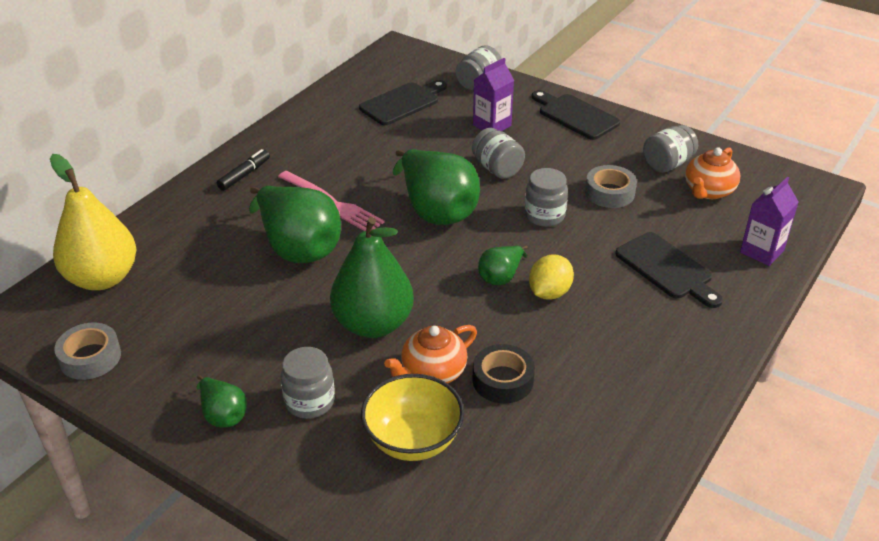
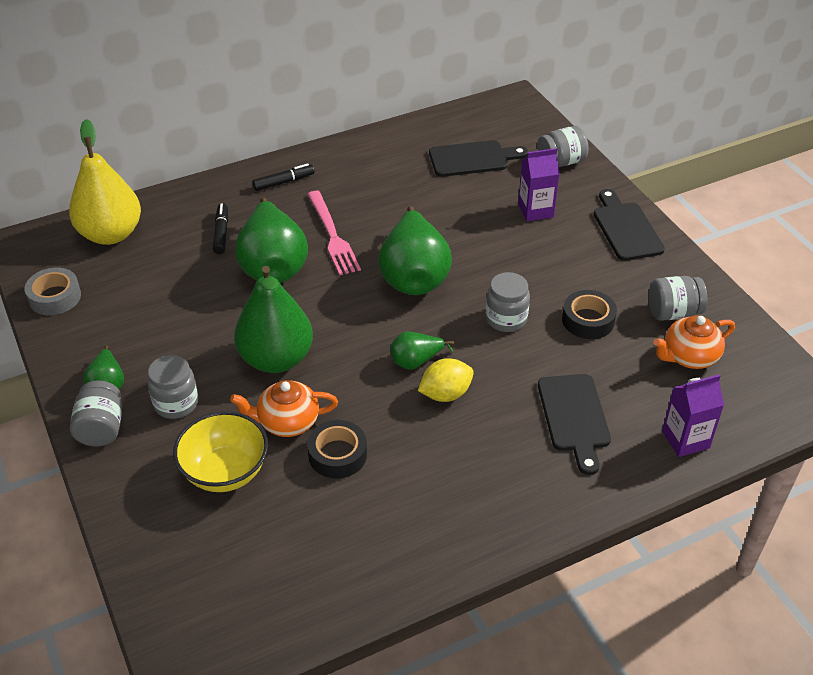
camera: 30 degrees right, 5 degrees up
(221, 237) = (221, 233): none -> black marker
(497, 169) = (503, 256): grey jar -> grey jar (101, 428)
(609, 193) = (588, 320): grey tape -> black tape

